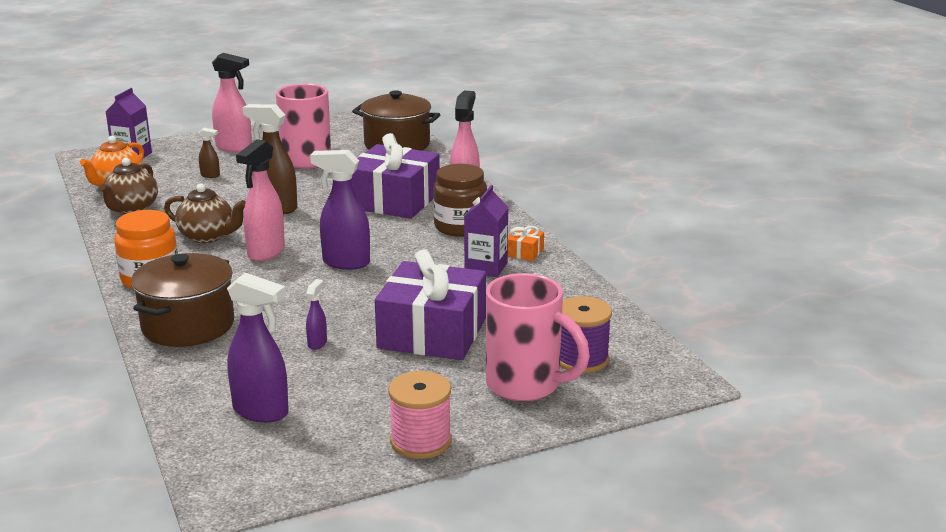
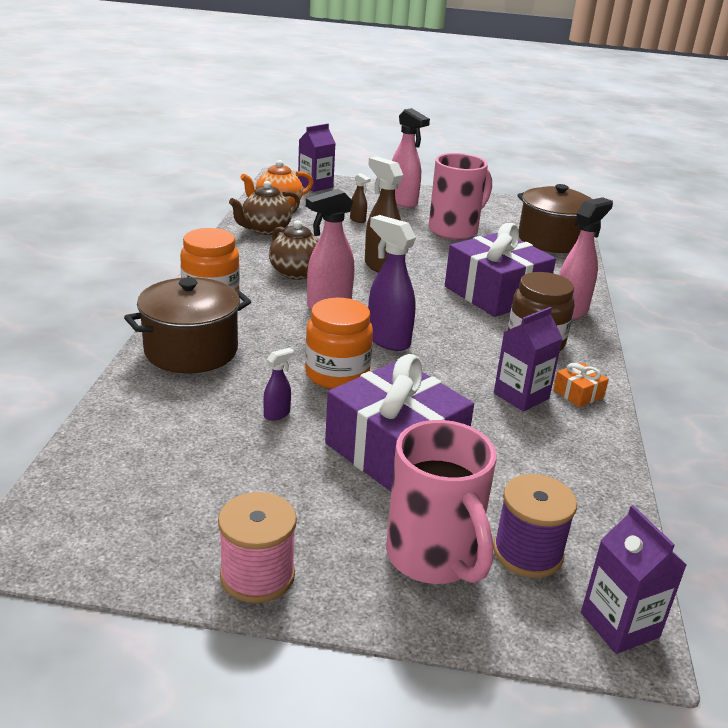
camera: 30 degrees right, 5 degrees up
(261, 412) = (153, 466): purple spray bottle -> none
(332, 300) = (337, 374): none -> orange jar
(668, 374) = (619, 625): none -> purple carton

